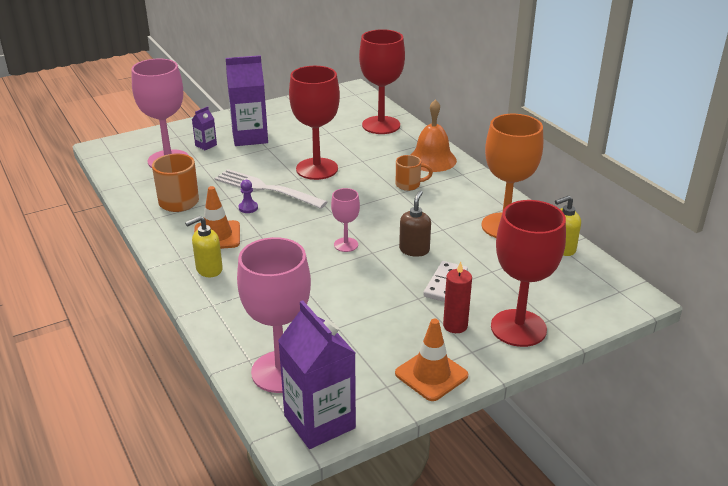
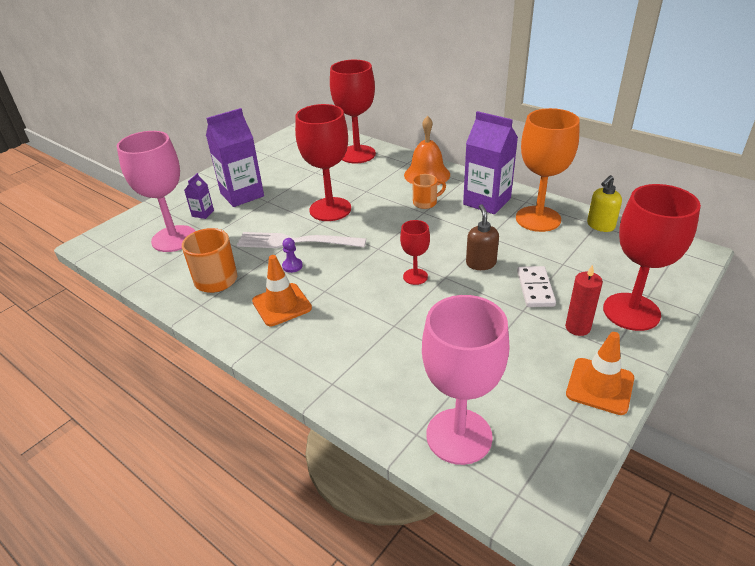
camera: 20 degrees left, 5 degrees up
(209, 269) = (300, 344): yellow soap dispenser -> none
(319, 422) = (541, 480): purple carton -> purple carton (487, 201)
(346, 245) = (415, 276): pink goblet -> red goblet

